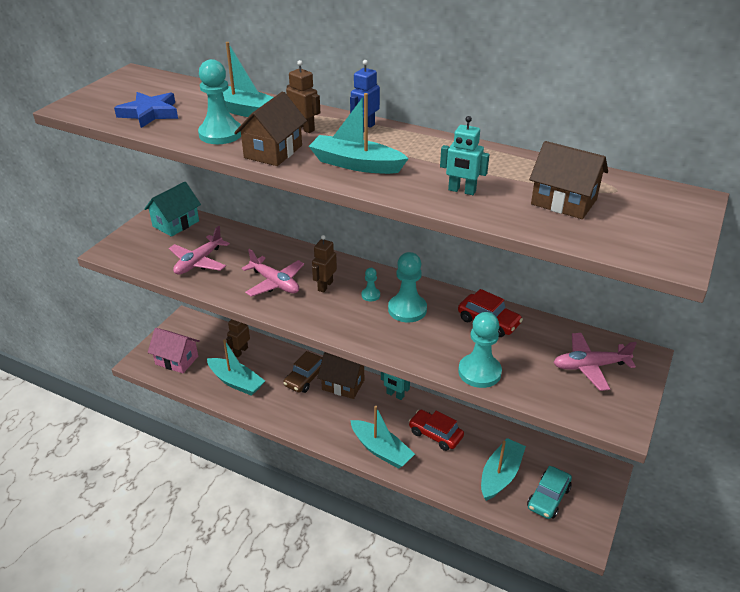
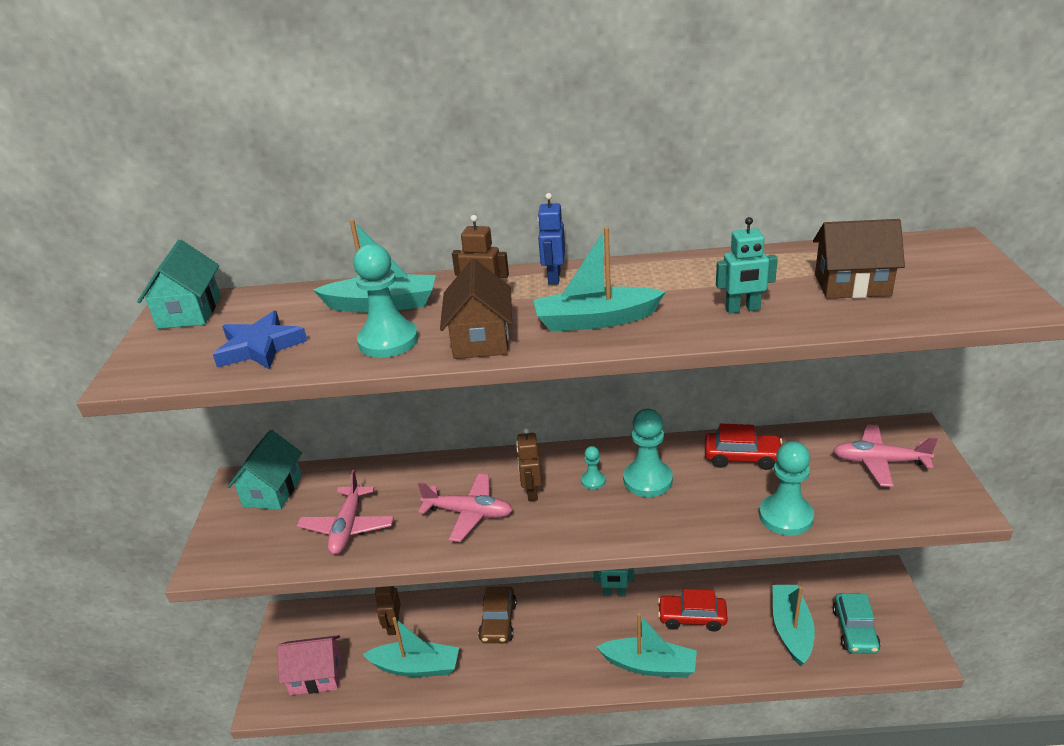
camera: 25 degrees left, 5 degrees down
(136, 80) = (189, 312): none -> turquoise house
(343, 385) = (548, 609): brown house -> none
(590, 366) = (879, 462): pink plane -> pink plane turned 45 degrees clockwise

